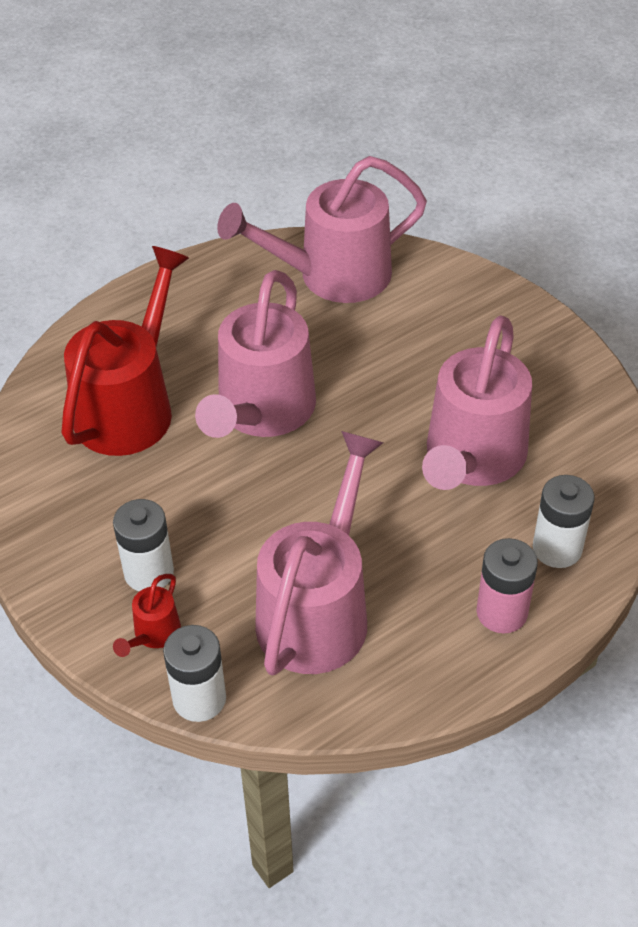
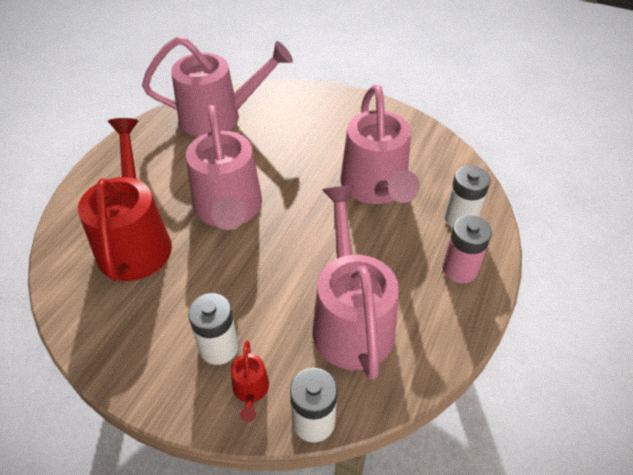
camera: 30 degrees left, 0 degrees up
(331, 276) = (220, 117): pink watering can -> pink watering can turned 135 degrees counterclockwise

